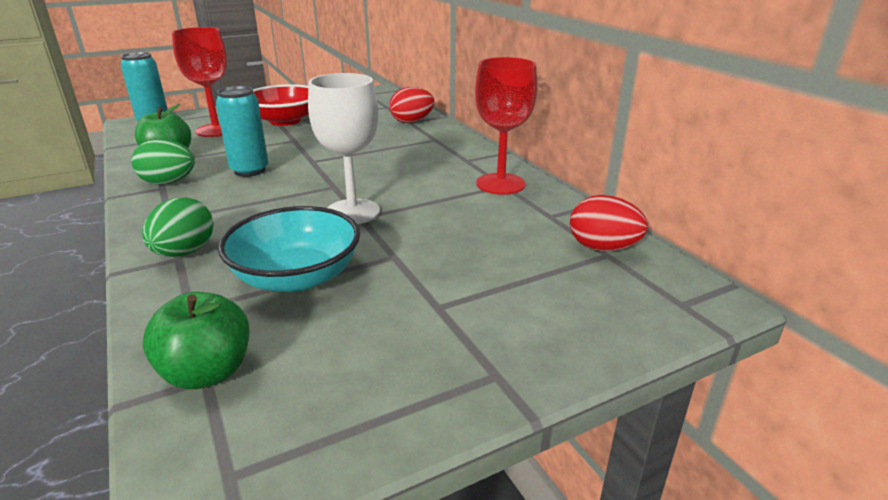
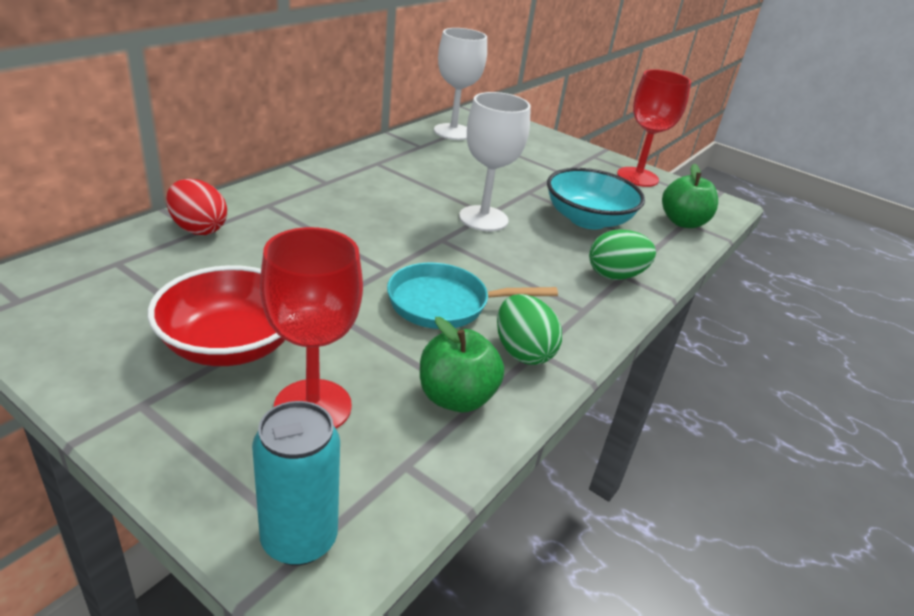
camera: 120 degrees left, 5 degrees up
(250, 170) = (445, 304): turquoise can -> turquoise pan
(500, 184) = (376, 164): red goblet -> red goblet (637, 177)
(602, 248) = (453, 132): red egg -> white goblet

